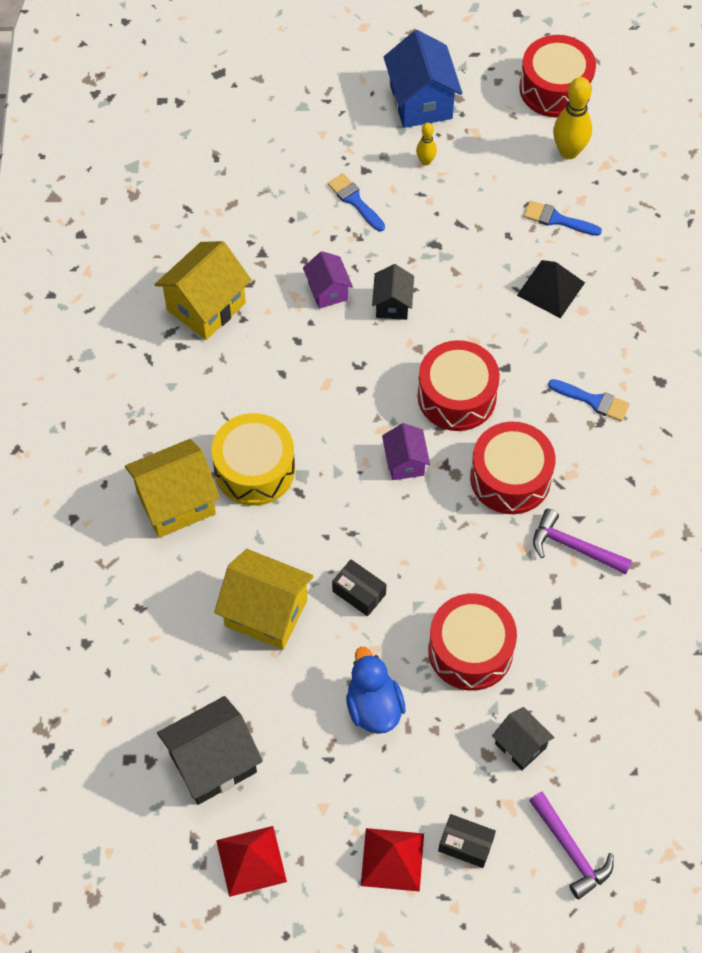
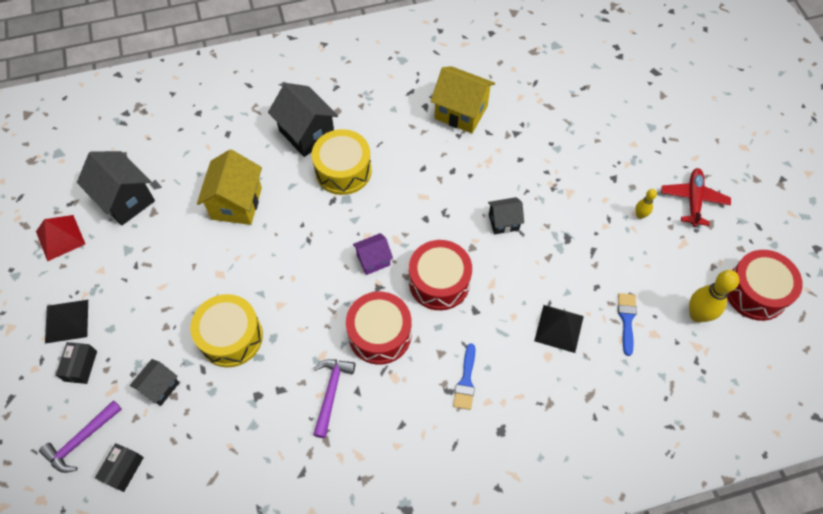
camera: 75 degrees right, 0 degrees up
(176, 503) = (307, 133): yellow house -> black house
(328, 291) = (500, 179): purple house -> none
(354, 200) = (584, 178): blue brush -> none
(359, 593) = (262, 255): black box -> black box (123, 469)
(374, 707) = (177, 284): blue duck -> none
(392, 859) = (66, 321): red pyramid -> black pyramid
(421, 102) = (693, 200): blue house -> red plane
(470, 650) = (231, 337): red drum -> yellow drum

